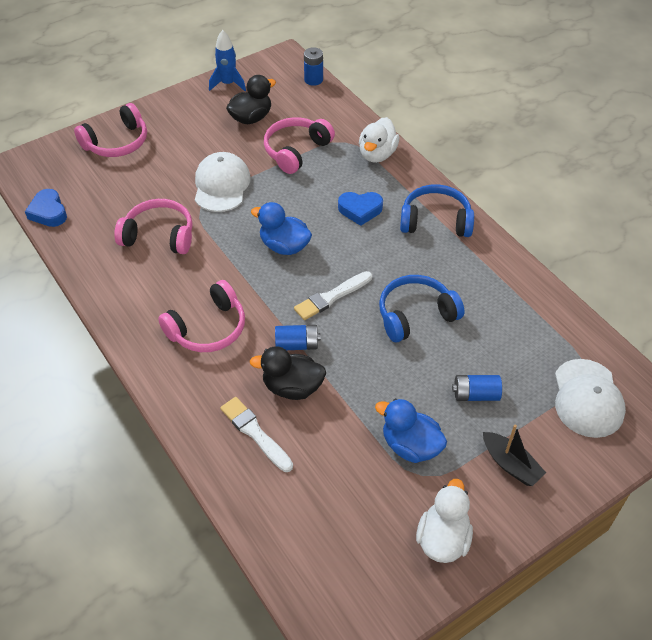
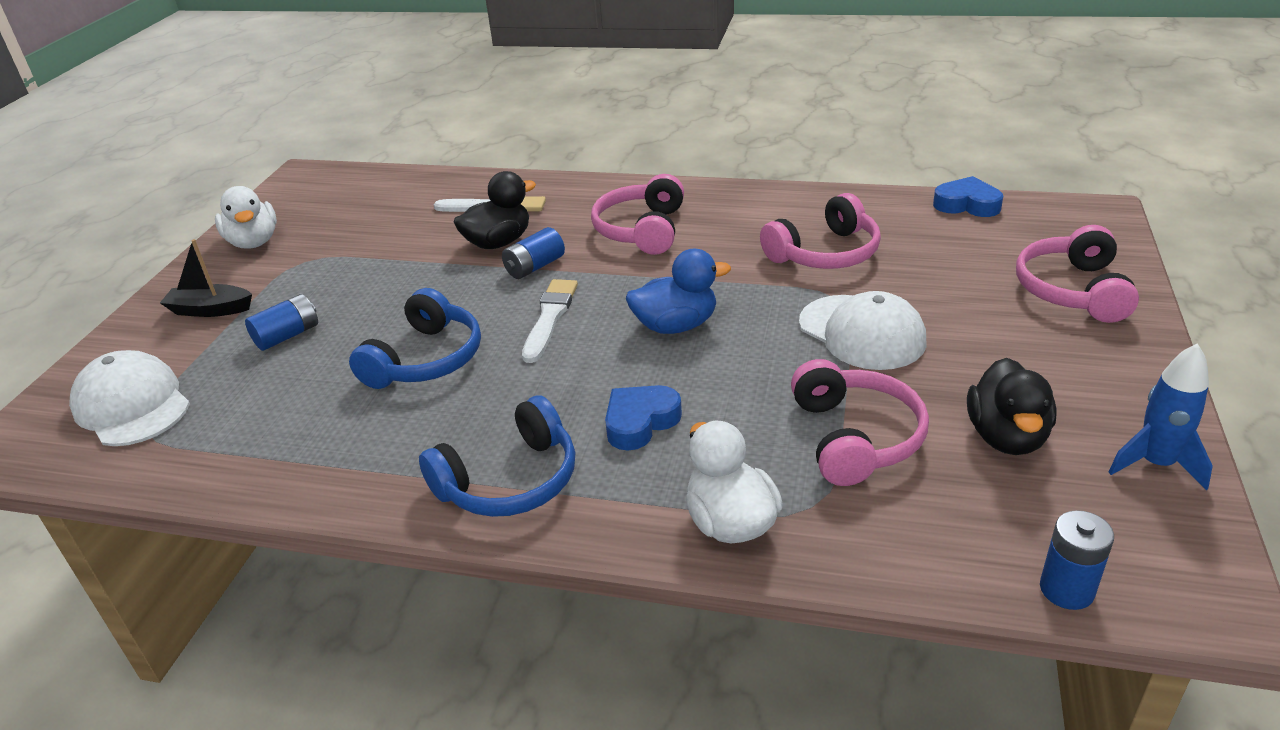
camera: 140 degrees right, 15 degrees down
(410, 446) = (333, 270): blue duck -> none

